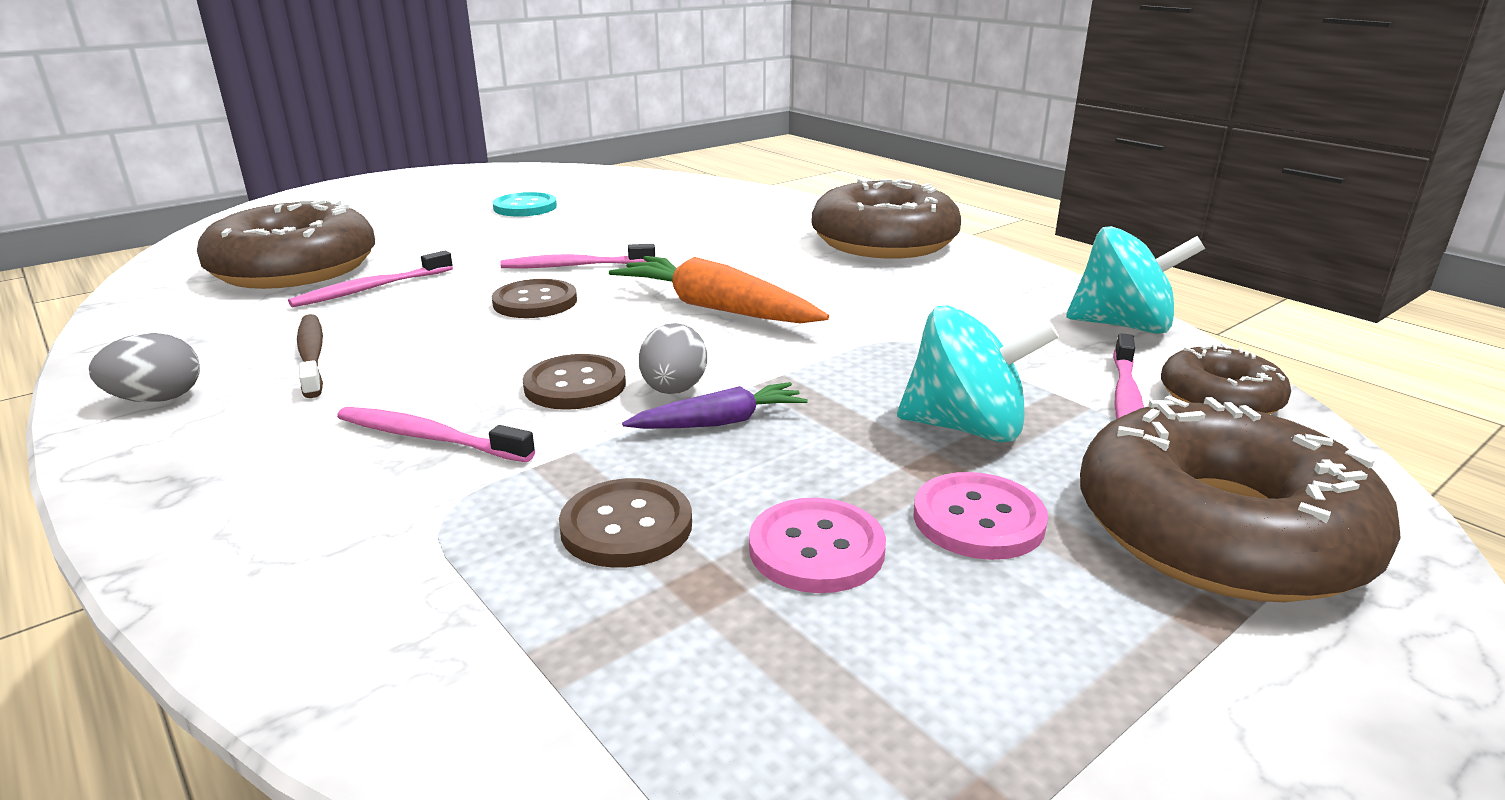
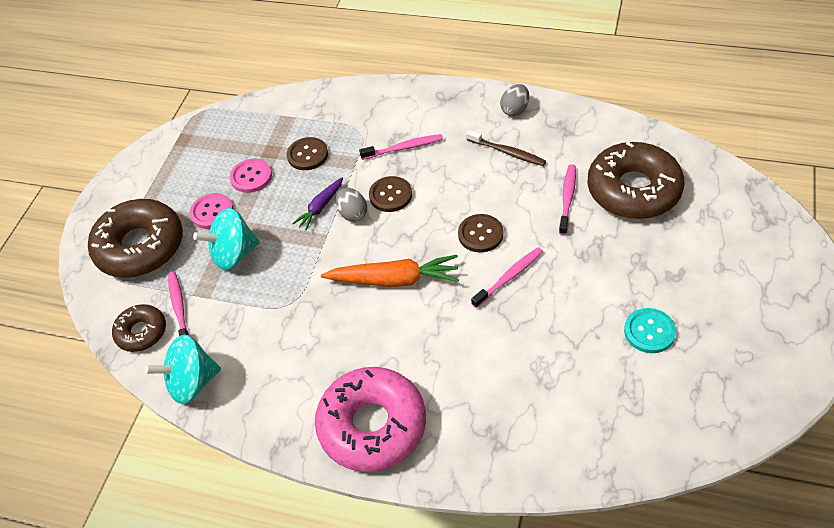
camera: 150 degrees right, 25 degrees up
(884, 241) = (372, 425): brown donut -> pink donut

